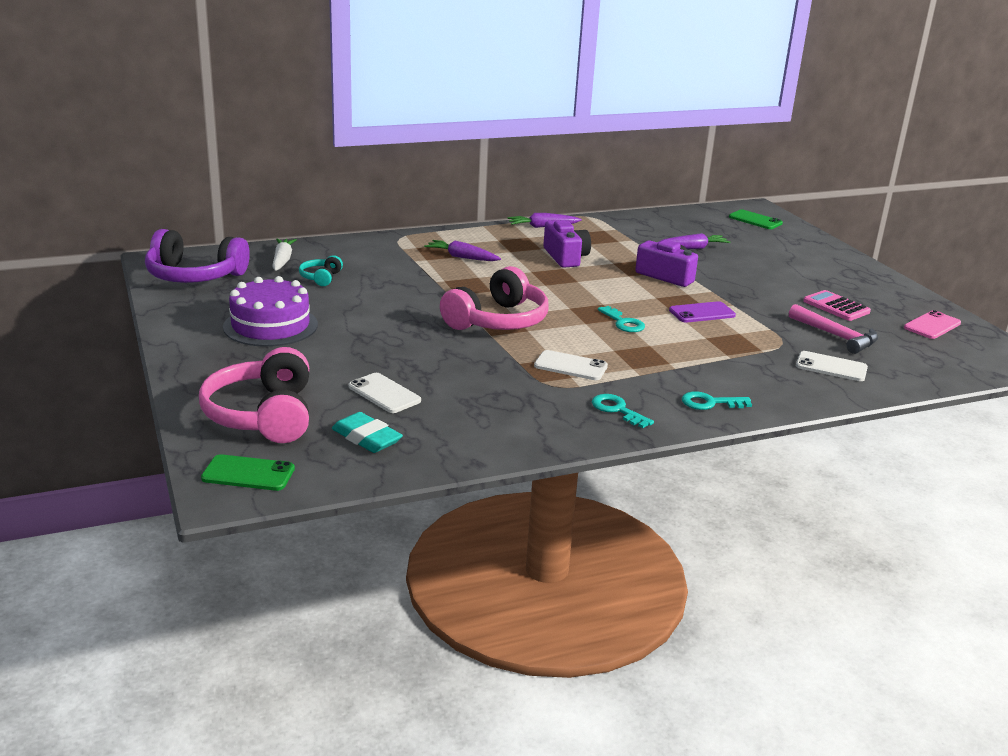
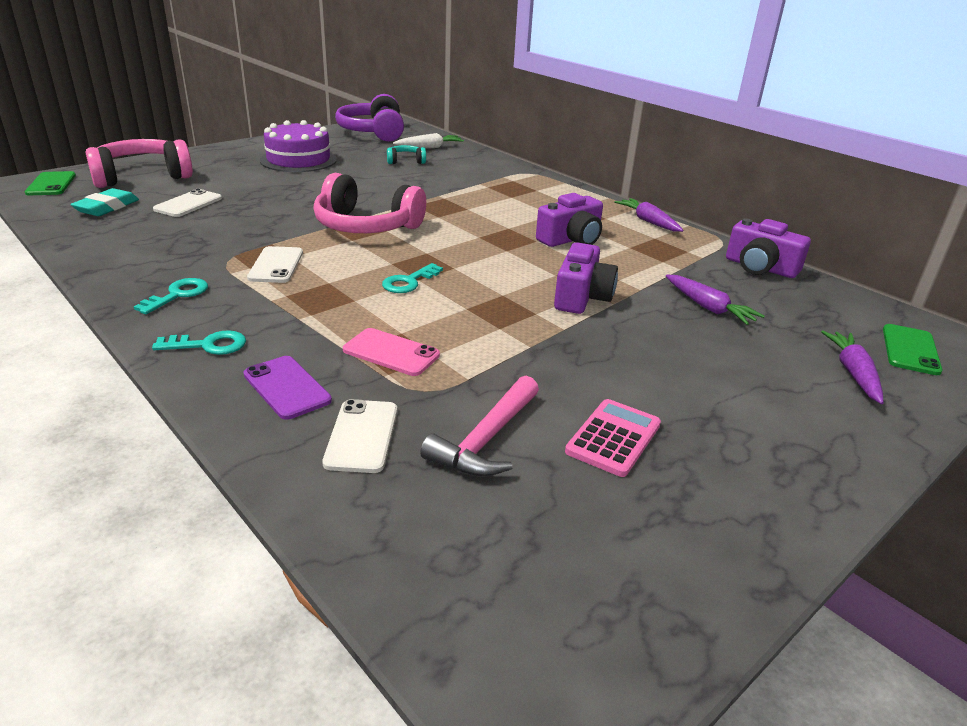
camera: 70 degrees right, 5 degrees up
(462, 257) = (510, 198): purple carrot -> purple carrot (853, 373)
(638, 219) = (760, 267): none -> purple camera
(702, 313) = (480, 326): purple phone -> purple phone (287, 387)
(710, 403) = (209, 345): turquoise key -> turquoise key turned 105 degrees clockwise
(932, 325) = (633, 562): pink phone -> pink phone (391, 352)

